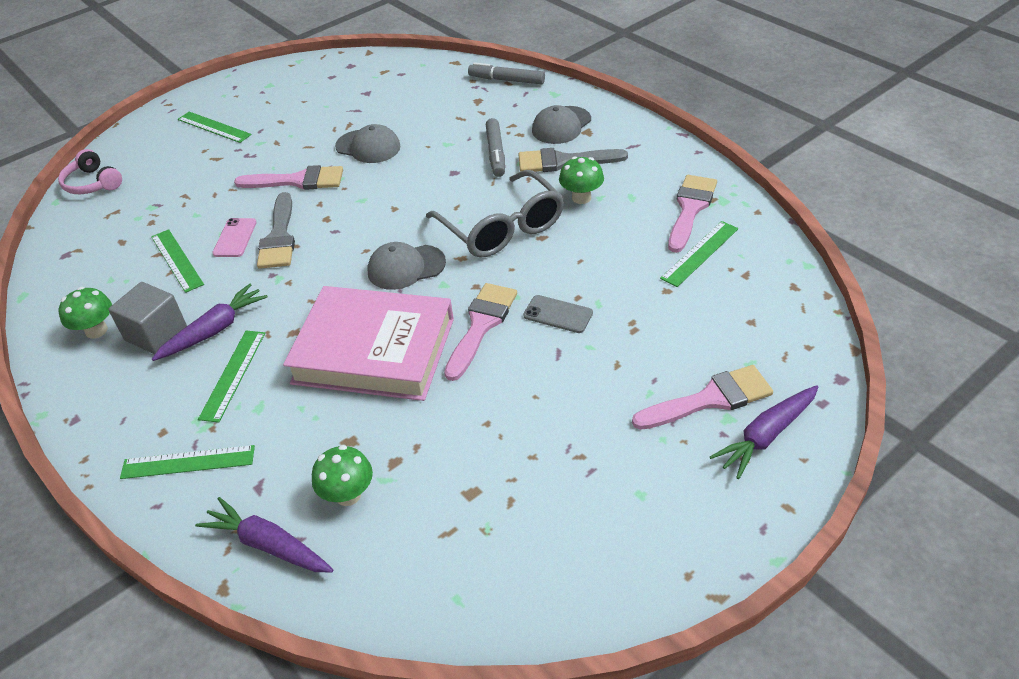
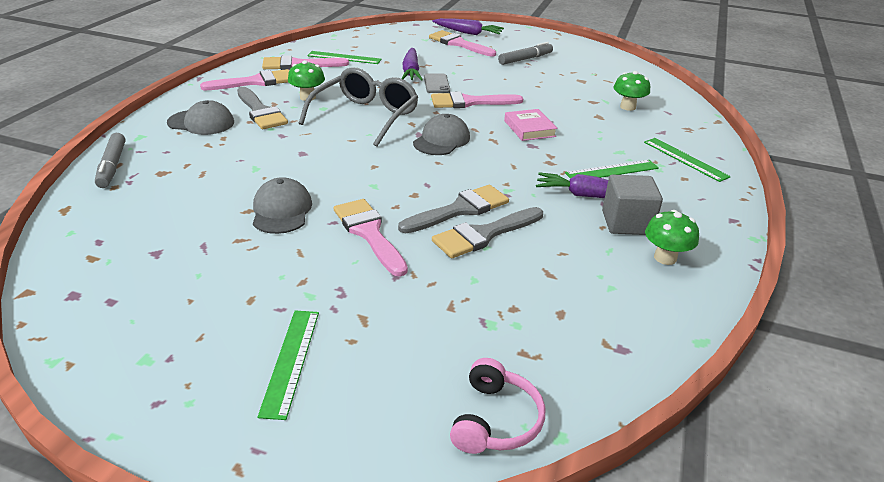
camera: 125 degrees left, 10 degrees down
(177, 260) = (544, 256): green ruler -> none
(235, 238) = (484, 234): pink phone -> grey brush
(268, 545) = (682, 117): purple carrot -> purple carrot (411, 71)
(374, 350) = (529, 128): pink book -> pink book, size x0.45
(406, 267) = (441, 140): grey cap -> grey cap turned 105 degrees counterclockwise
(496, 153) = (261, 141): grey marker -> grey marker (525, 59)
(649, 169) = (255, 82): none -> pink brush

